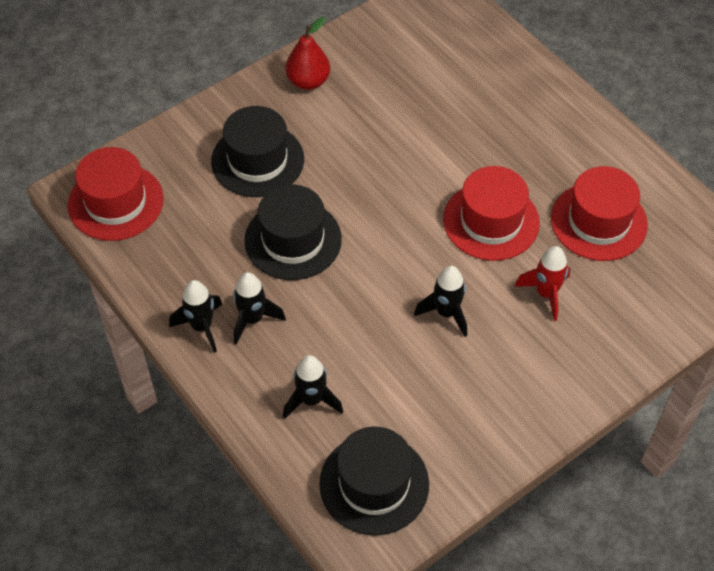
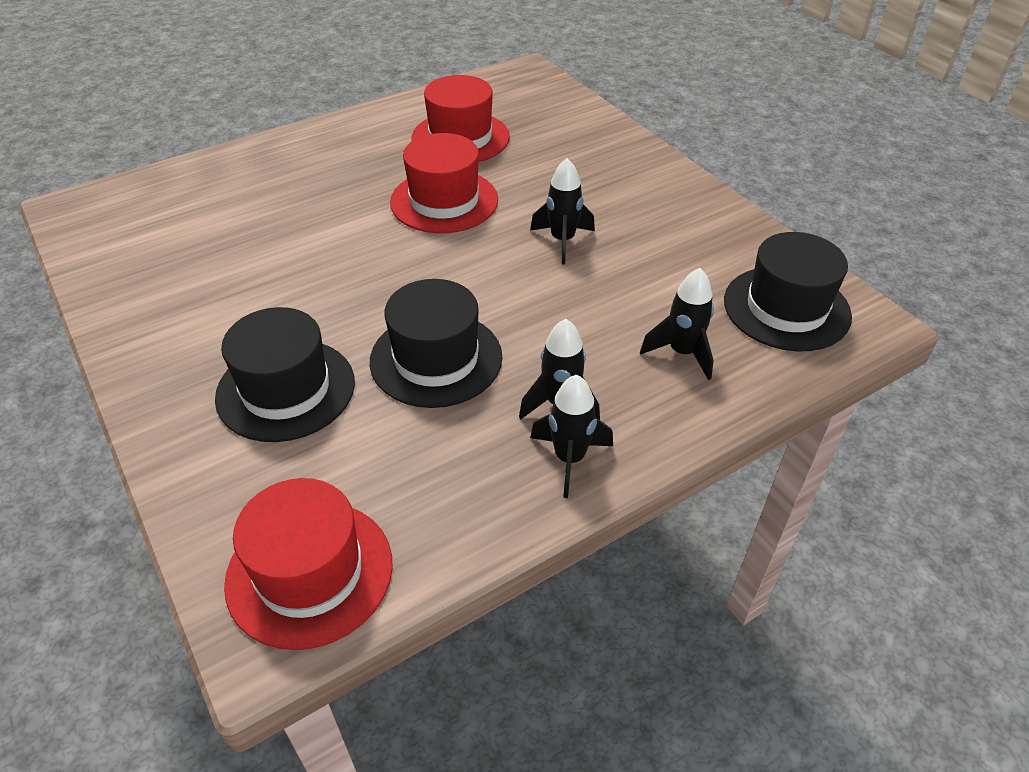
camera: 85 degrees left, 10 degrees down
(308, 81) = (162, 331): red pear -> none
(546, 294) = (544, 176): red rocket -> none

